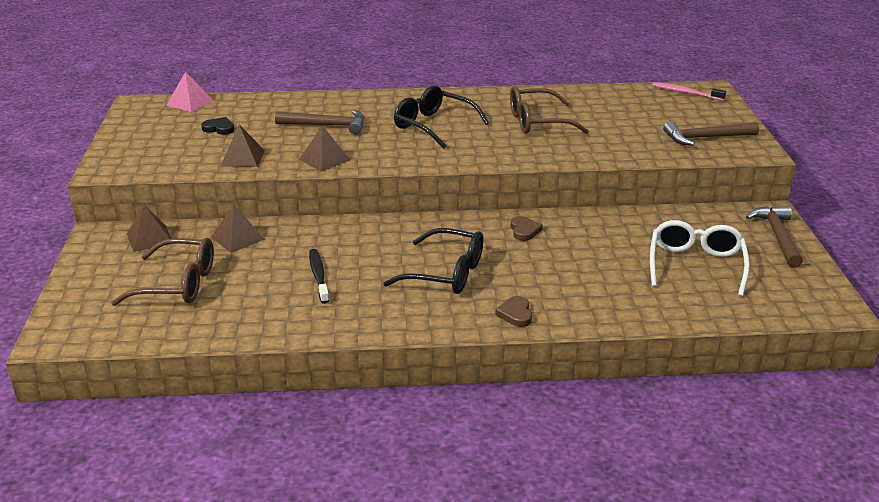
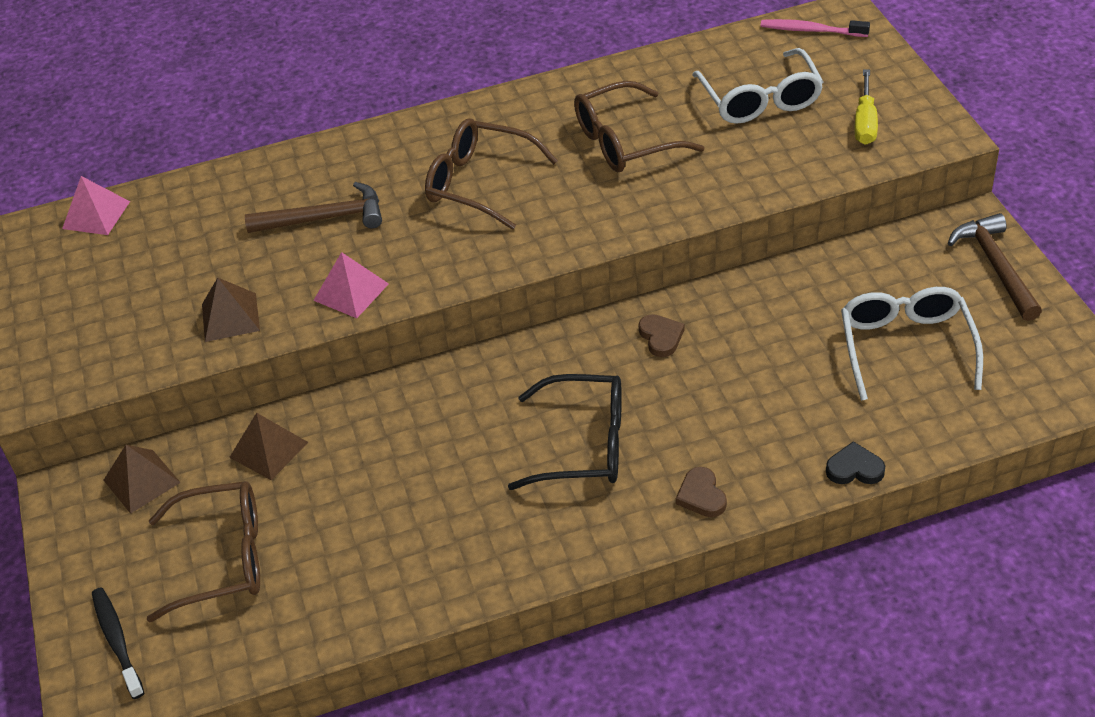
camera: 10 degrees left, 15 degrees up
(219, 128) = (167, 262): black heart -> black heart (854, 468)
(318, 276) = (412, 493): black toothbrush -> black toothbrush (117, 641)
(324, 159) = (351, 292): brown pyramid -> pink pyramid
(433, 125) = (479, 183): black glasses -> brown glasses
(637, 118) = (760, 100): none -> white glasses
(705, 138) = (865, 122): brown hammer -> yellow screwdriver

